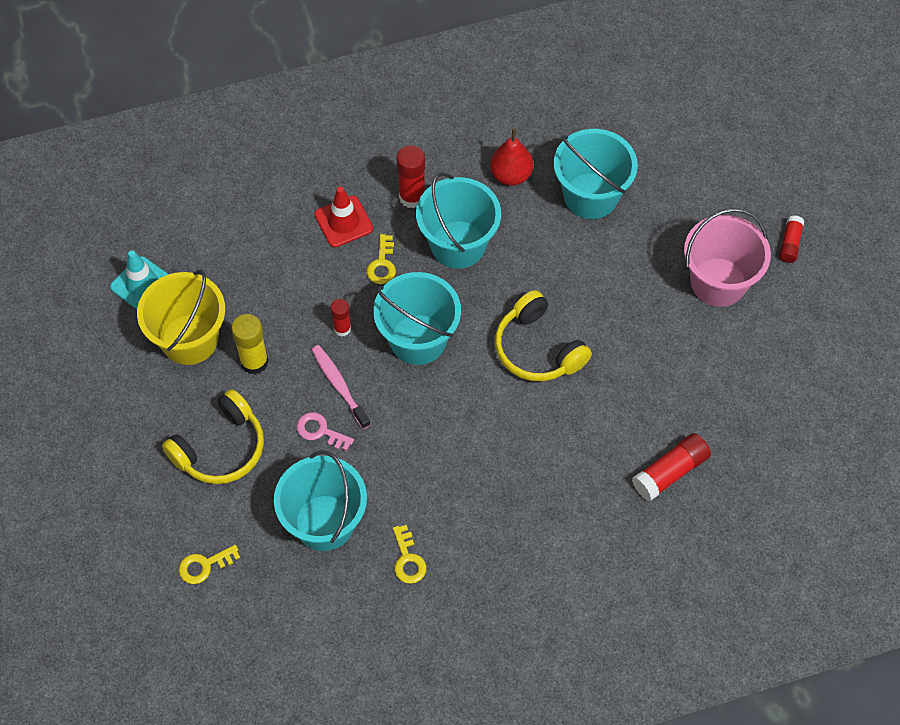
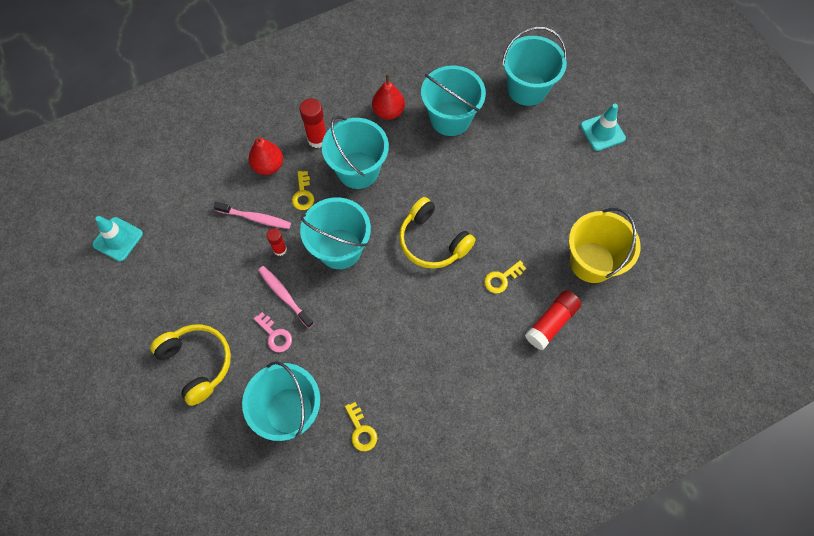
camera: 10 degrees left, 5 degrees up
(189, 339) = (161, 277): yellow bucket -> yellow bucket (592, 262)
(204, 565) = (197, 465): yellow key -> yellow key (501, 279)
(221, 448) = (197, 363): yellow headphones -> yellow headphones turned 75 degrees counterclockwise
(254, 362) = (215, 287): yellow glue stick -> none
(317, 285) = (255, 218): none -> pink toothbrush
(320, 431) = (275, 335): pink key -> pink key turned 150 degrees counterclockwise
(343, 222) = (268, 166): red traffic cone -> red pear
(701, 172) = (527, 89): none -> turquoise bucket
(718, 282) = (556, 169): pink bucket -> none
(790, 244) = (602, 132): red glue stick -> turquoise traffic cone

